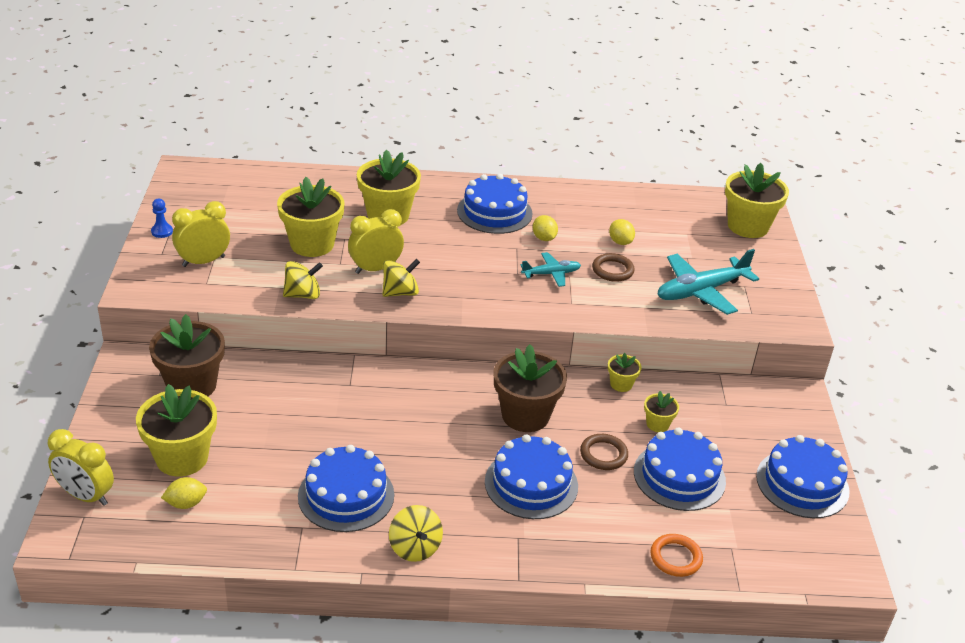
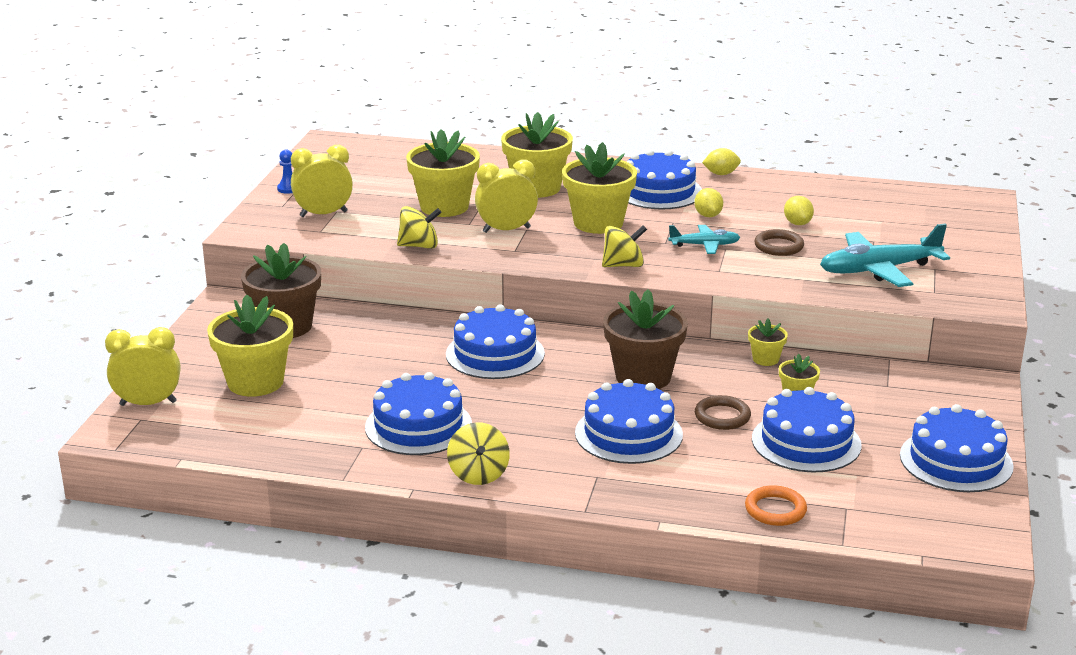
camera: 15 degrees right, 10 degrees down
(86, 496) = (148, 403): yellow clock -> yellow clock turned 135 degrees clockwise
(186, 503) = (247, 418): yellow lemon -> yellow lemon (721, 174)
(391, 401) = (495, 354): none -> blue cake
(400, 292) = (527, 250): yellow spinning top -> yellow spinning top (623, 265)
(748, 226) = (960, 218): yellow flower pot -> yellow flower pot (598, 223)

